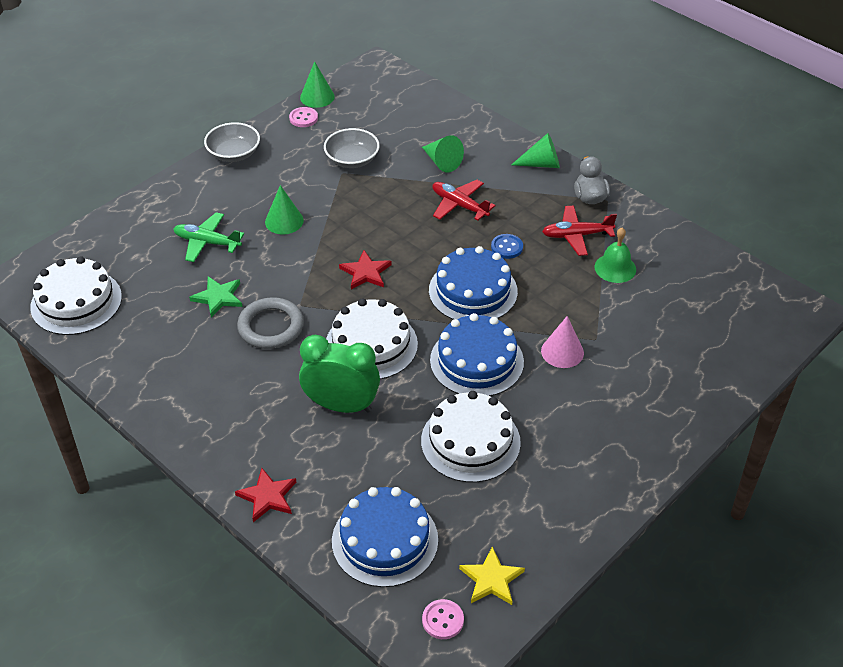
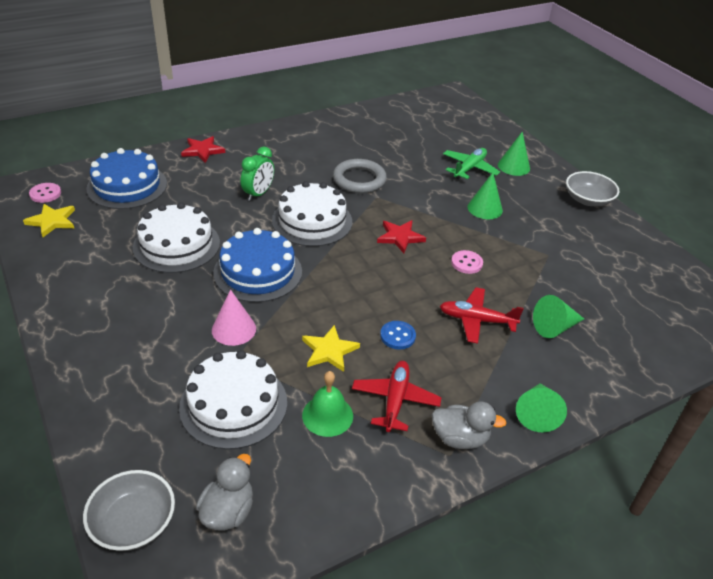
camera: 105 degrees right, 5 degrees down
(76, 302) = (425, 112): white cake -> white cake (233, 404)
(218, 297) = (403, 163): green star -> none
(303, 118) = (642, 249): pink button -> pink button (466, 263)
(317, 97) = (682, 265): green cone -> green cone (513, 166)
(341, 406) = (258, 194): green clock -> green clock, size x0.65
(352, 159) = (568, 265): grey bowl -> grey bowl (133, 522)
(459, 205) = (476, 320): red plane -> red plane turned 135 degrees counterclockwise
(473, 291) = (345, 294): blue cake -> none
(549, 284) = (329, 350): none -> yellow star
(727, 295) = (228, 511): none -> grey duck

